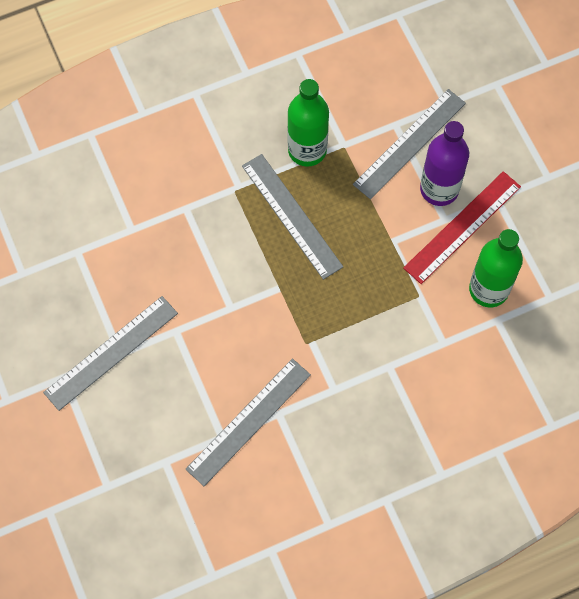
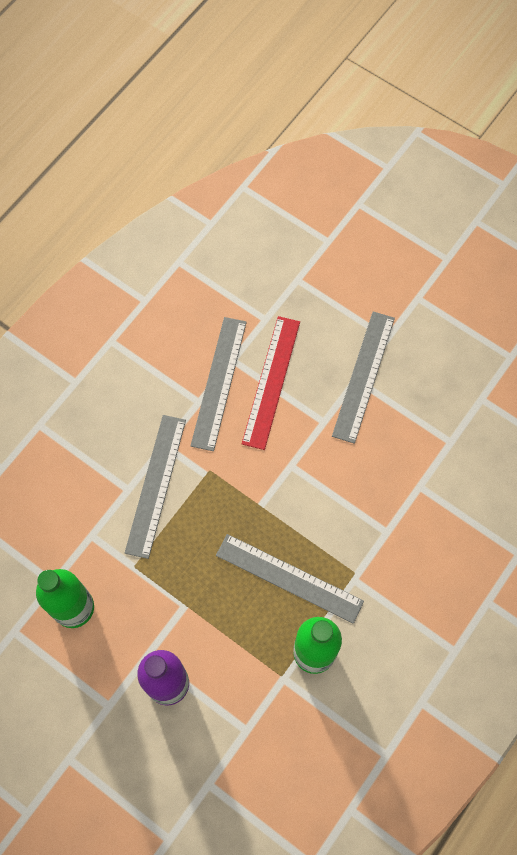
camera: 150 degrees right, 0 degrees up
(409, 143) = (221, 717): grey ruler -> grey ruler (156, 485)
(462, 227) = (127, 656): red ruler -> red ruler (271, 381)

